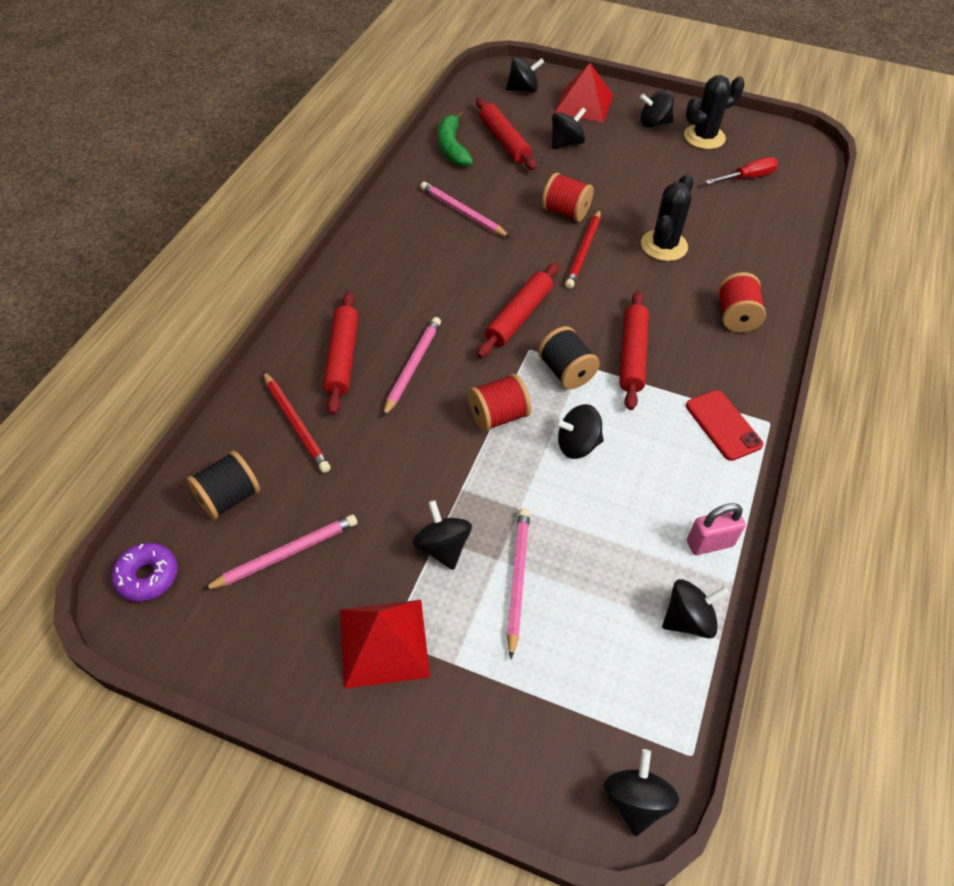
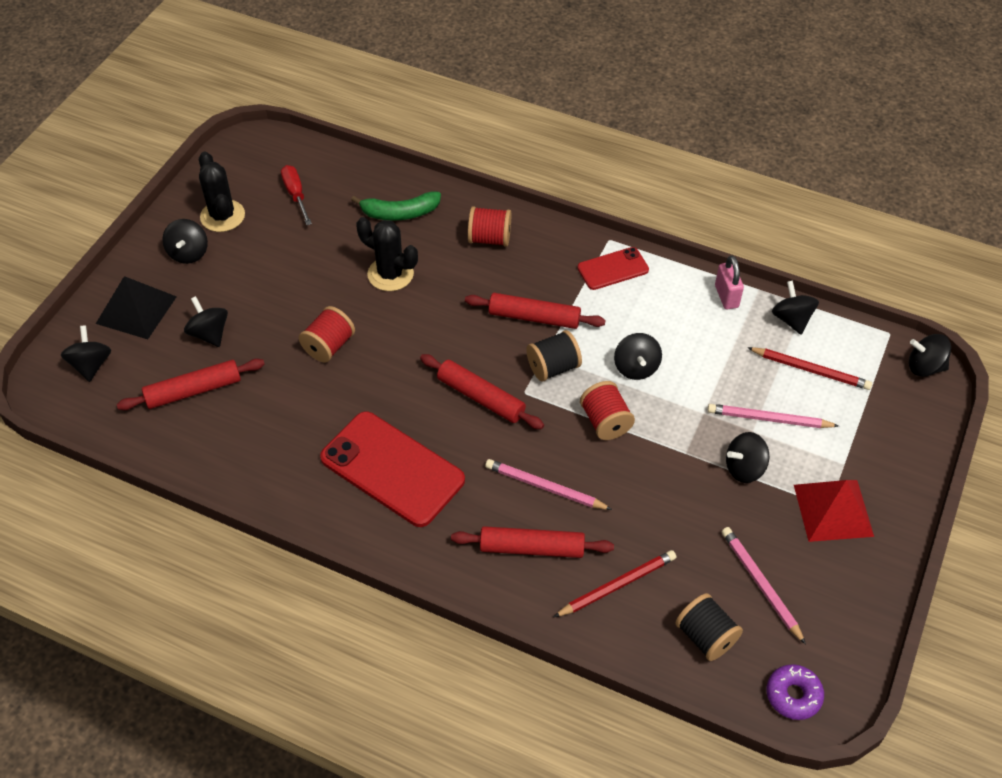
camera: 85 degrees left, 0 degrees up
(430, 260) = (392, 469): none -> red phone
(452, 147) = (195, 442): green banana -> green banana (400, 213)
(463, 212) = (317, 437): pink pencil -> none
(583, 251) = (392, 337): red pencil -> red pencil (810, 370)
(584, 104) = (136, 309): red pyramid -> black pyramid

